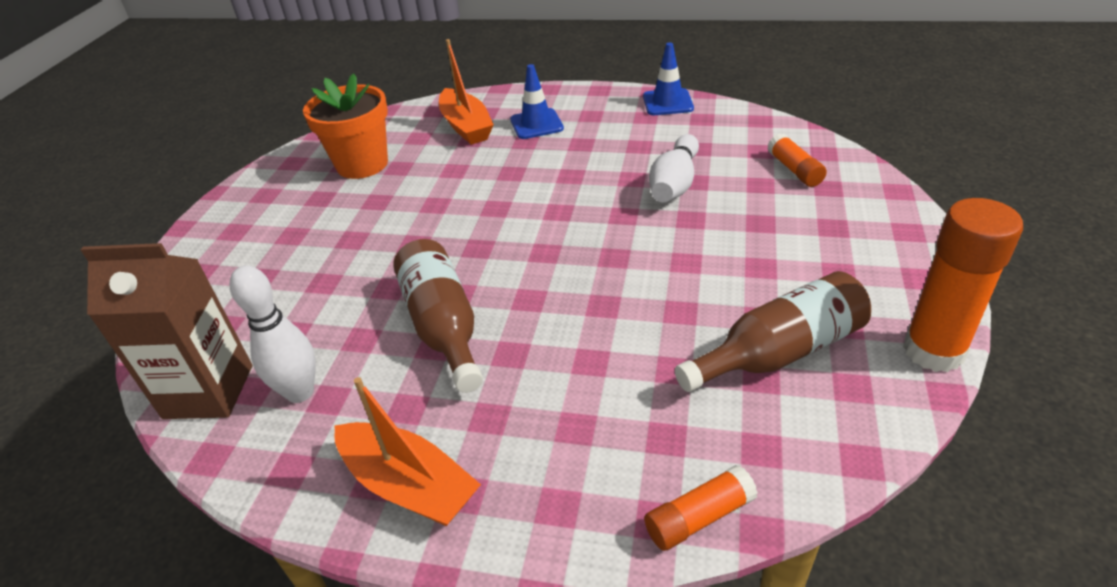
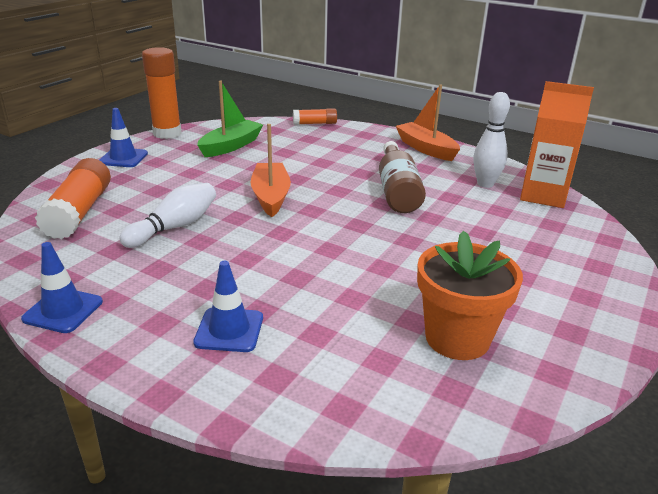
camera: 165 degrees left, 10 degrees down
(208, 391) = (543, 195): brown carton -> orange carton
(466, 126) = (314, 358): orange boat -> orange boat (271, 196)
(779, 352) = (231, 146): brown bottle -> green boat
(794, 170) = (79, 212): orange glue stick -> orange glue stick, size x1.81
(893, 262) = (123, 158): none -> blue traffic cone

